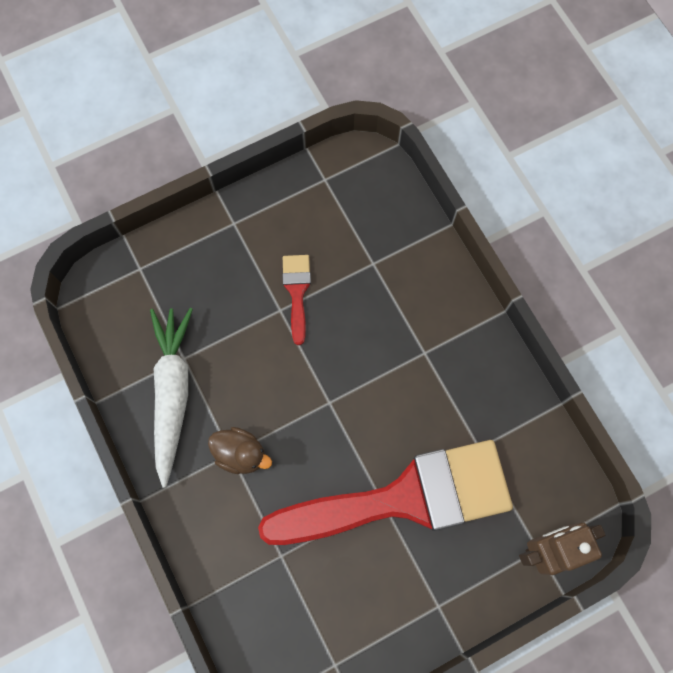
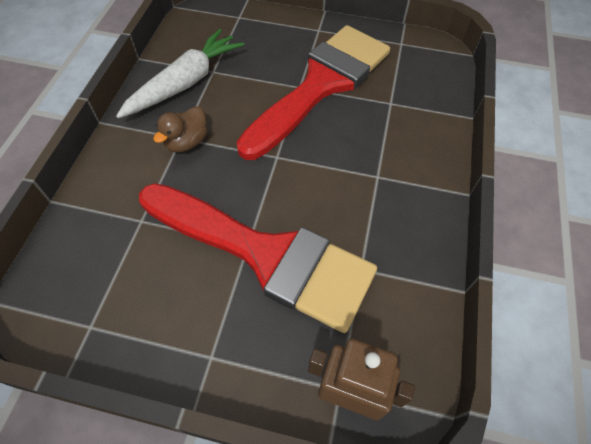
camera: 40 degrees right, 15 degrees down
(241, 454) = (186, 142): brown duck -> brown duck turned 60 degrees clockwise
(297, 292) = (321, 85): red brush -> red brush, size x2.50

